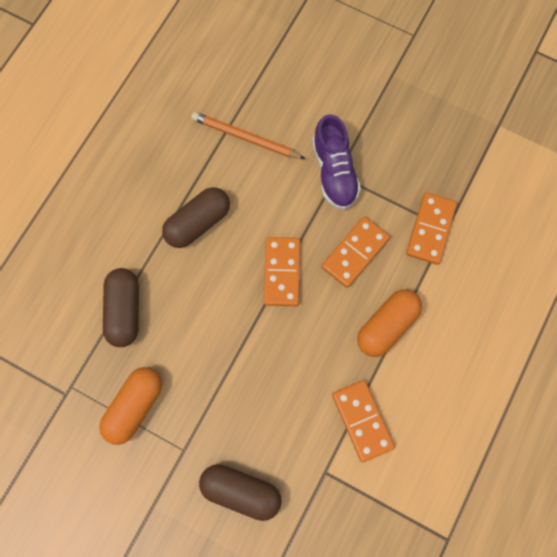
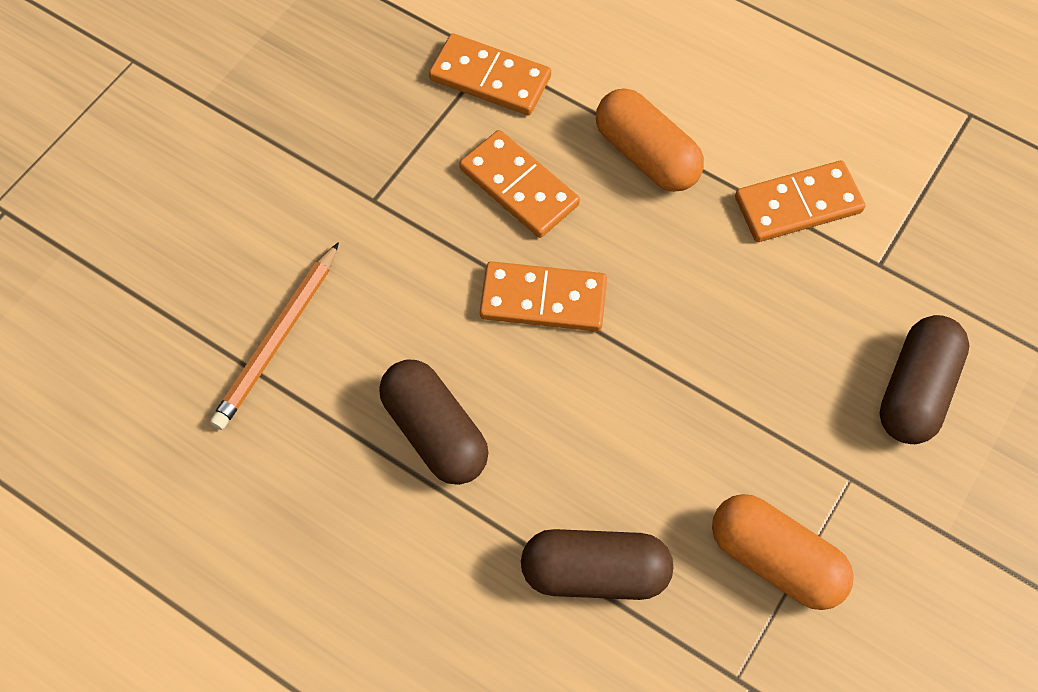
camera: 85 degrees left, 10 degrees down
(334, 172) = (368, 203): purple shoe -> none

